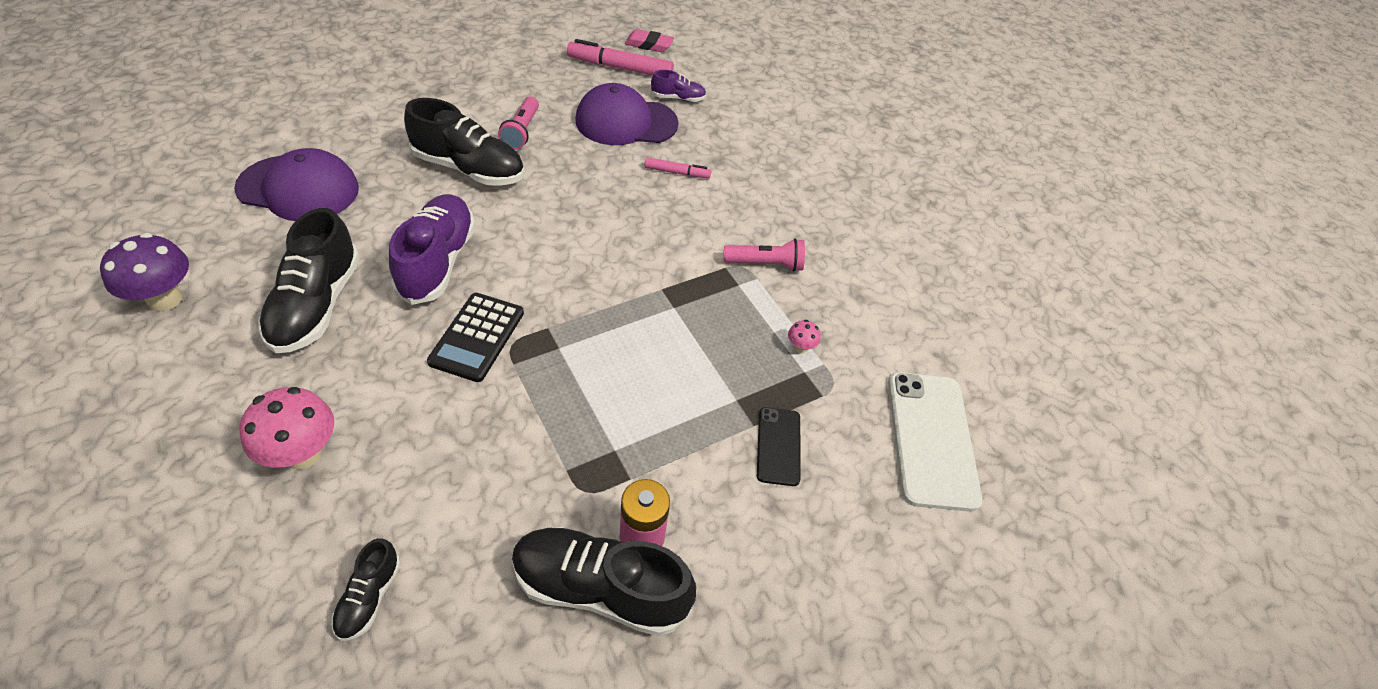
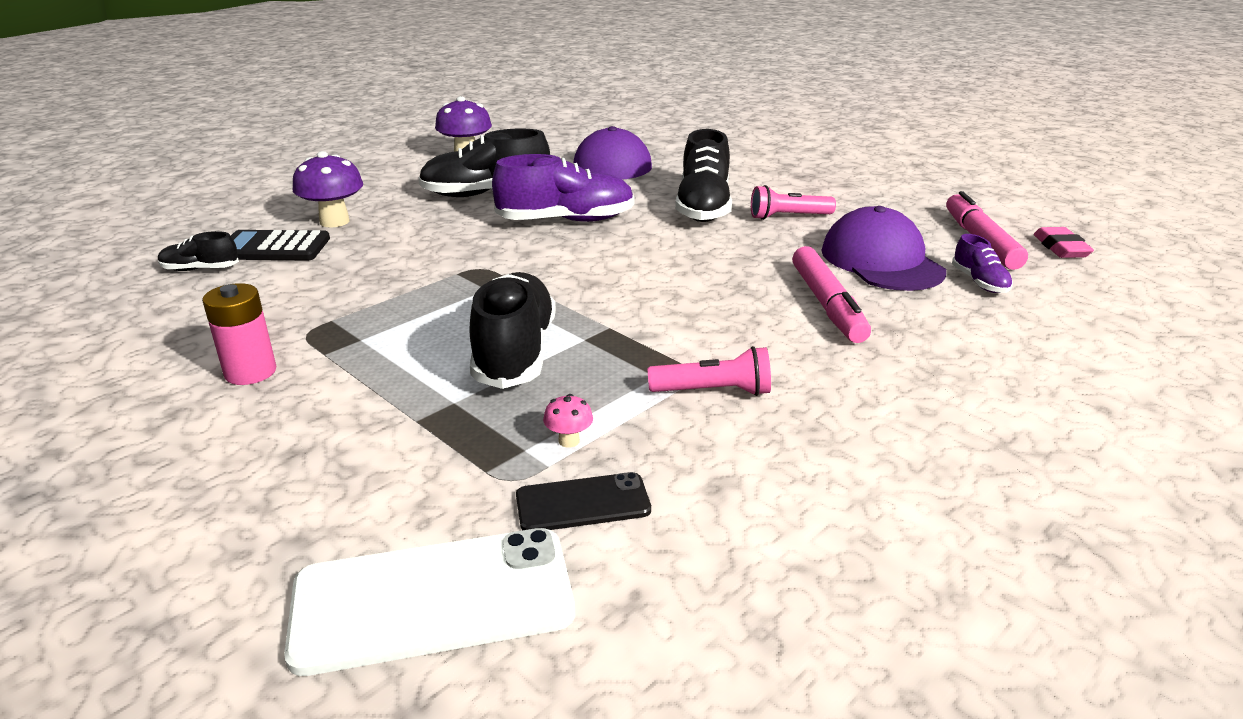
camera: 80 degrees right, 20 degrees down
(302, 453) = (334, 221): pink mushroom -> purple mushroom
(477, 337) = (482, 253): black calculator -> black calculator (274, 248)
(599, 589) = (191, 360): black shoe -> black shoe (515, 352)
(677, 172) = (827, 304): pink marker -> pink marker, size x1.82
(765, 264) = (713, 391): pink flashlight -> pink flashlight turned 75 degrees counterclockwise
(778, 446) = (387, 444): black phone -> black phone (583, 503)

